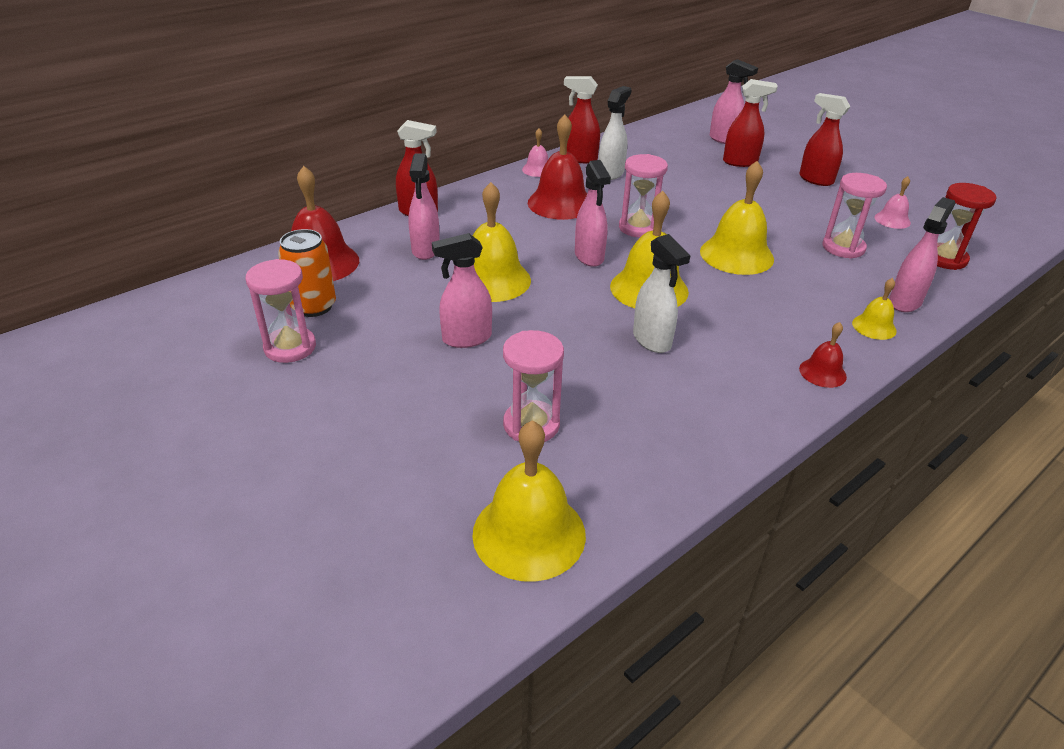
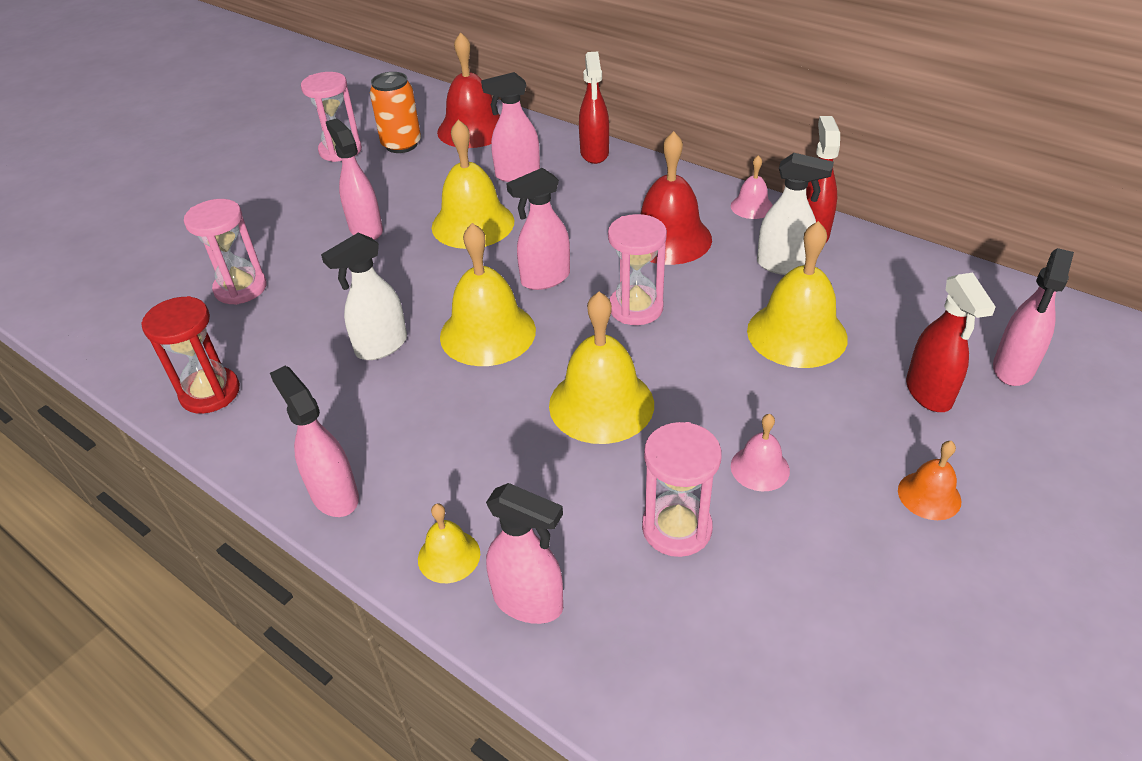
camera: 80 degrees right, 5 degrees up
(529, 534) = (110, 309): yellow bell -> yellow bell (797, 334)
(815, 179) = (929, 495): red spray bottle -> orange bell
(822, 372) = (334, 495): red bell -> pink spray bottle
(892, 220) = (822, 608): pink bell -> pink bell (760, 468)
(944, 259) = (701, 682): red hourglass -> red hourglass (210, 393)

